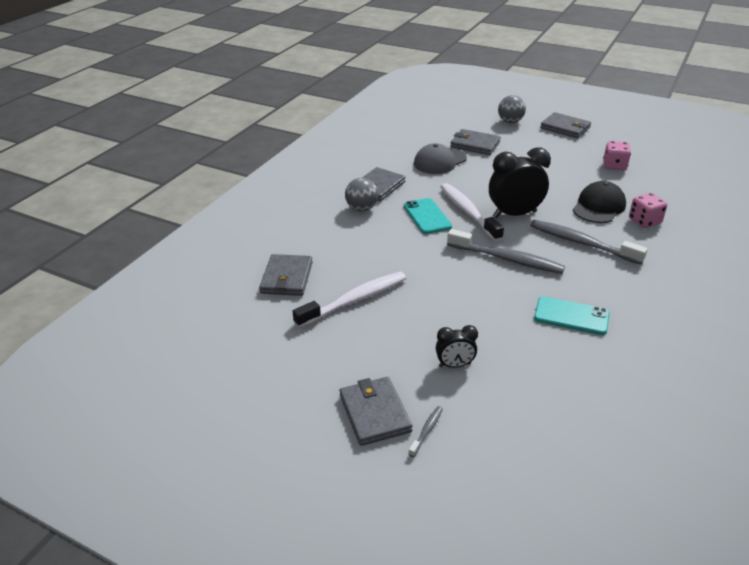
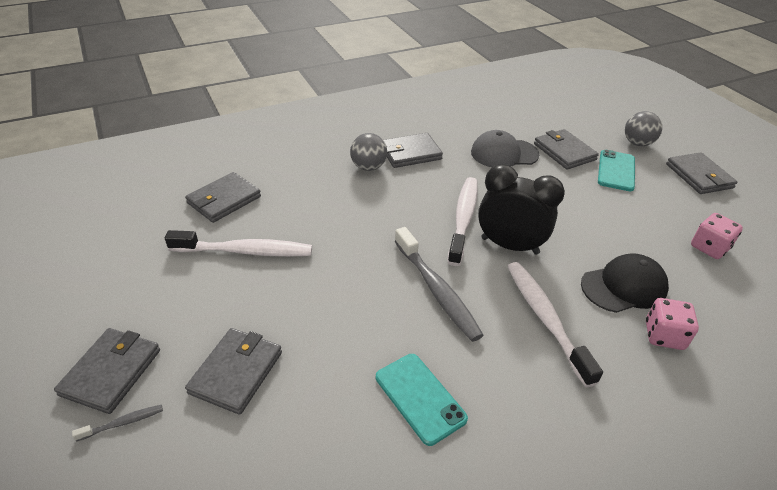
camera: 35 degrees right, 5 degrees up
(427, 216) = (417, 203): turquoise phone -> turquoise phone (616, 171)
(455, 365) = (236, 372): black clock -> grey wallet
(581, 243) = (545, 318): grey toothbrush -> white toothbrush

